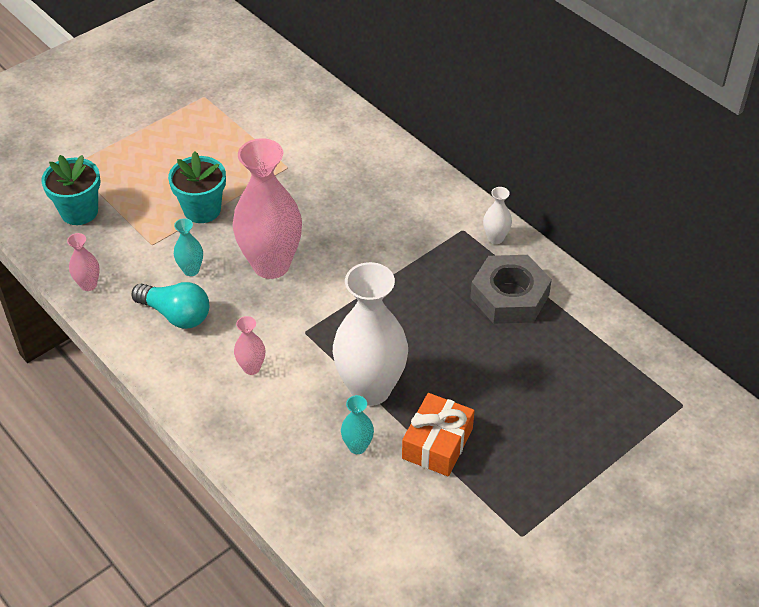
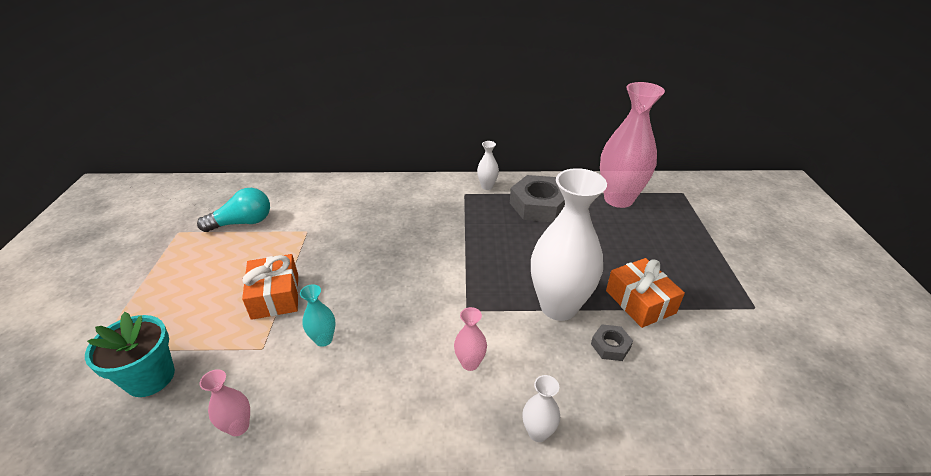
camera: 50 degrees left, 10 degrees down
(176, 315) = (357, 379): turquoise light bulb -> turquoise light bulb (243, 223)
(202, 210) = (275, 296): turquoise flower pot -> orange gift
(227, 443) = (538, 432): none -> white vase
(271, 265) = (381, 290): pink vase -> pink vase (618, 199)
(357, 446) = (610, 346): turquoise vase -> grey nut

